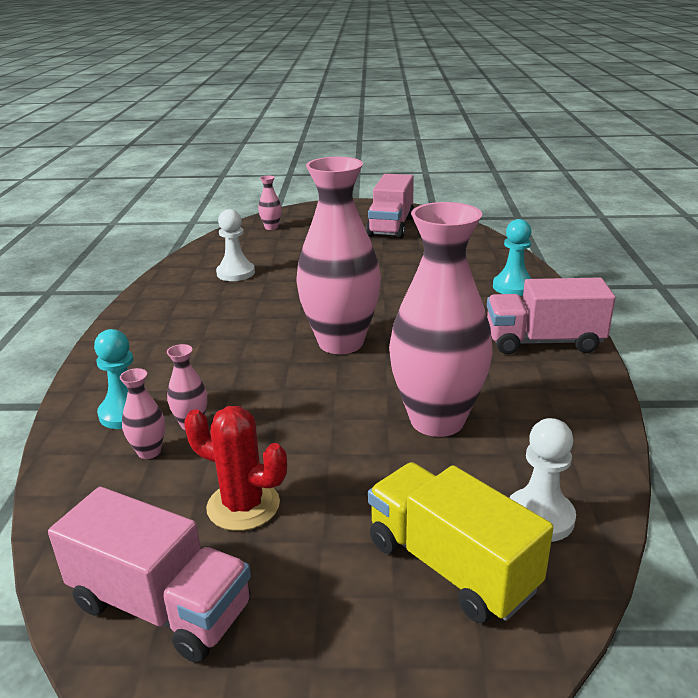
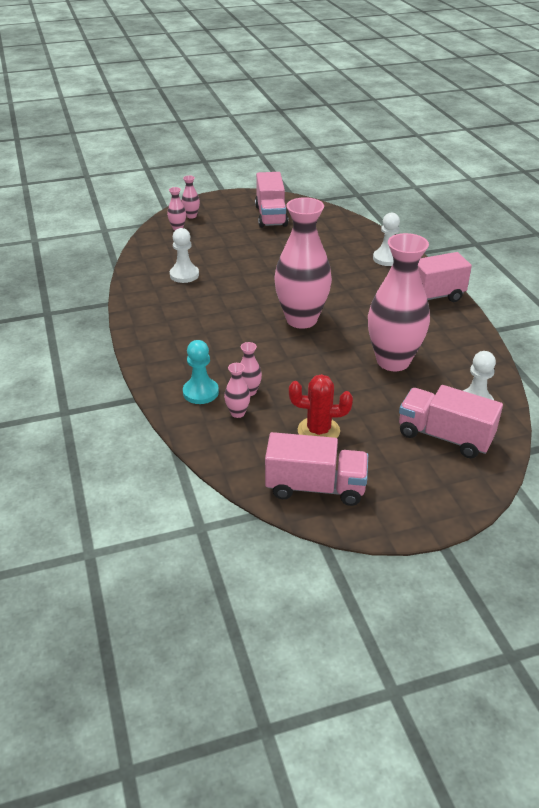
camera: 20 degrees left, 10 degrees up
(297, 218) = (191, 216): none -> pink vase
(451, 565) = (444, 436): yellow truck -> pink truck
(513, 287) = (387, 258): turquoise pawn -> white pawn

